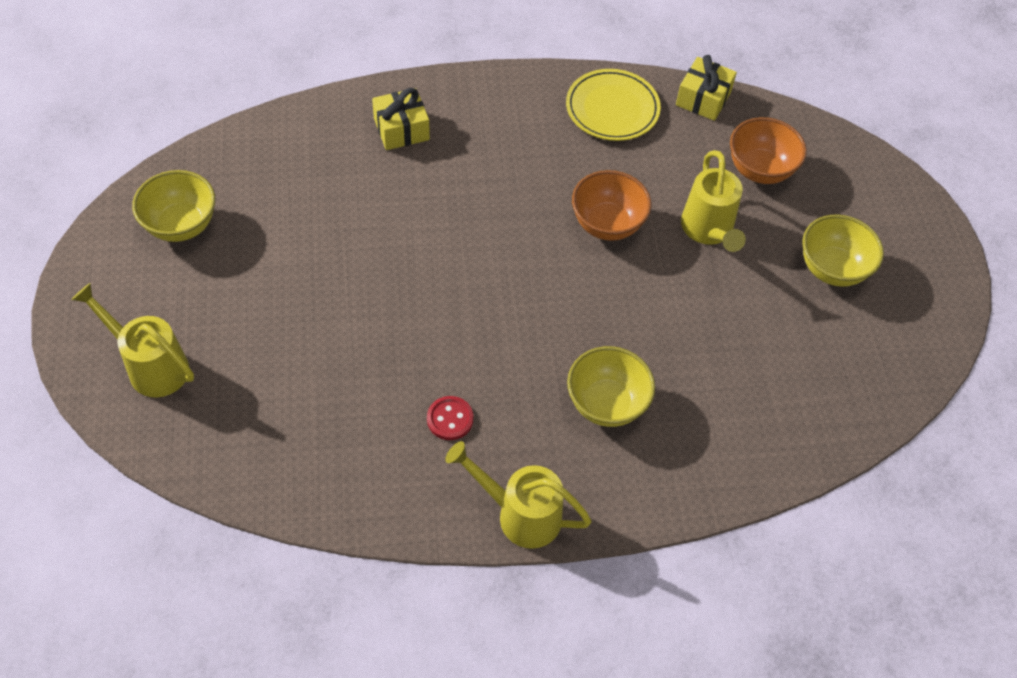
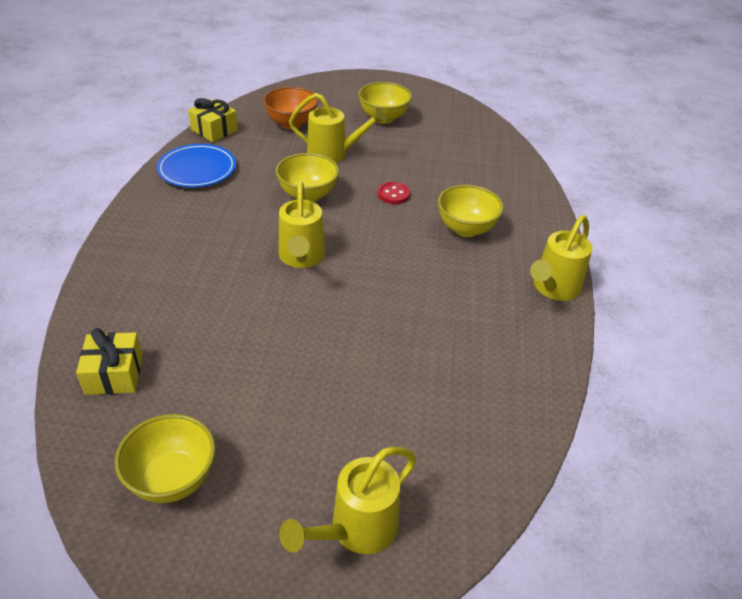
camera: 75 degrees left, 15 degrees down
(401, 129) = (143, 286): yellow gift -> yellow gift (114, 374)
(450, 419) = (465, 310): red button -> red button (393, 194)
(489, 245) = (301, 258): none -> yellow watering can
(607, 224) = (307, 195): orange bowl -> yellow bowl
(612, 109) = (197, 169): yellow plate -> blue plate

